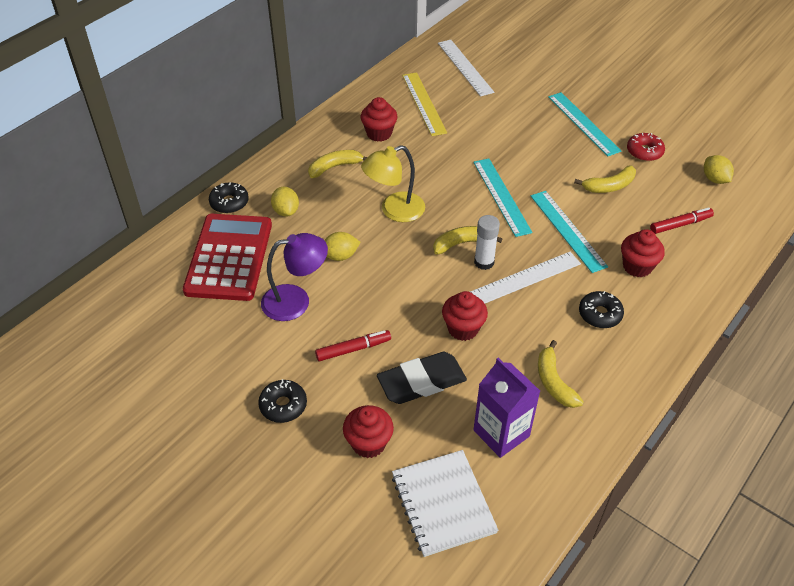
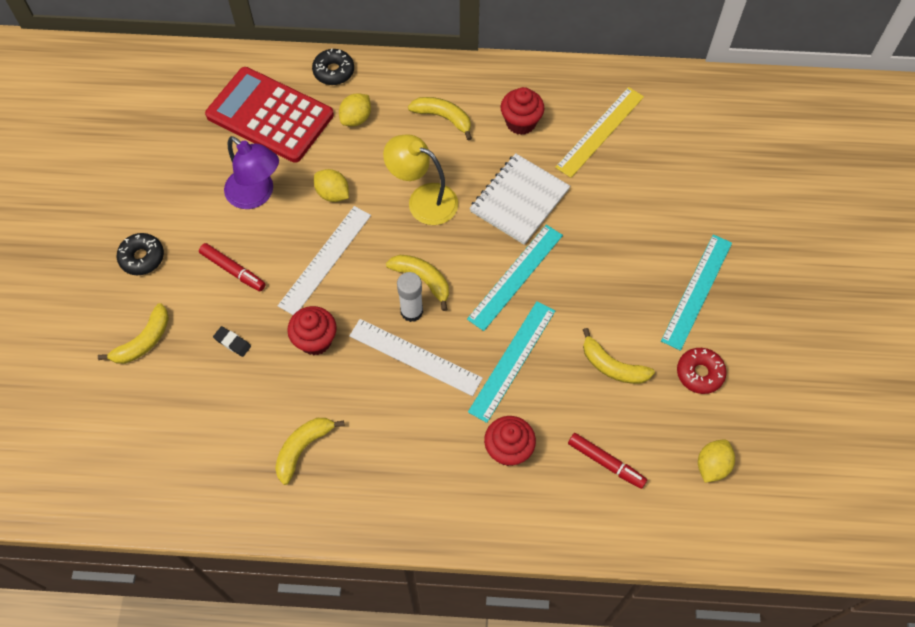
camera: 55 degrees right, 15 degrees up
(229, 257) = (270, 115): red calculator -> red calculator turned 120 degrees counterclockwise
(368, 443) = (143, 341): red cupcake -> yellow banana
(421, 382) = (232, 342): black eraser -> black eraser, size x0.42
(443, 504) = (118, 430): white notebook -> white notebook (519, 200)
(465, 67) = (693, 132): white ruler -> white ruler (325, 260)
(501, 433) = (217, 435): purple carton -> none
(600, 314) = (416, 446): black donut -> none

